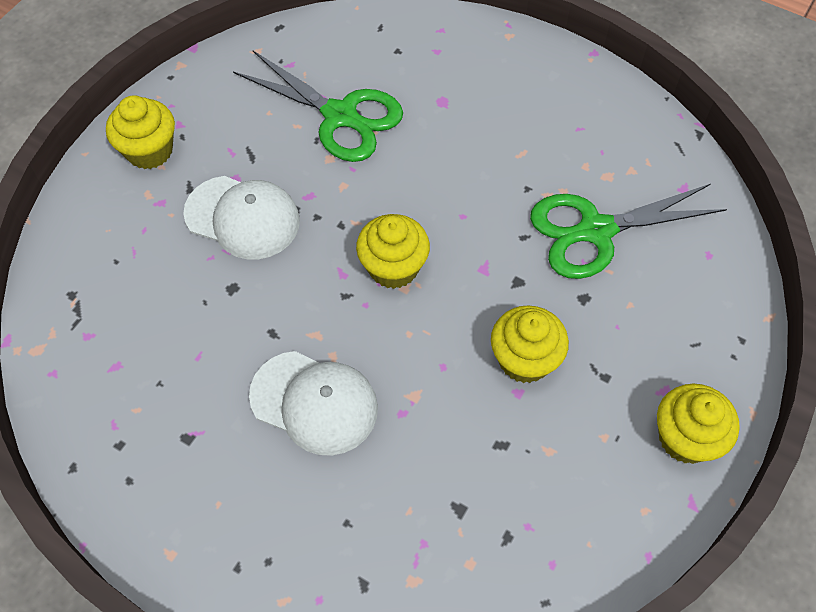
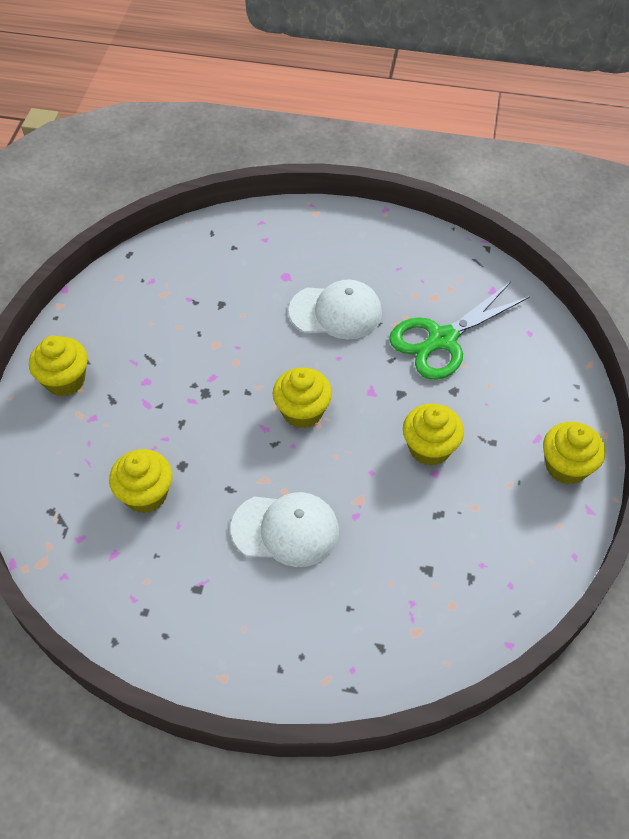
camera: 20 degrees left, 5 degrees down
(178, 309) = (146, 494): none -> yellow cupcake
(242, 217) = (166, 409): white cap -> white cap (336, 312)
(340, 116) = (210, 309): green scissors -> none

